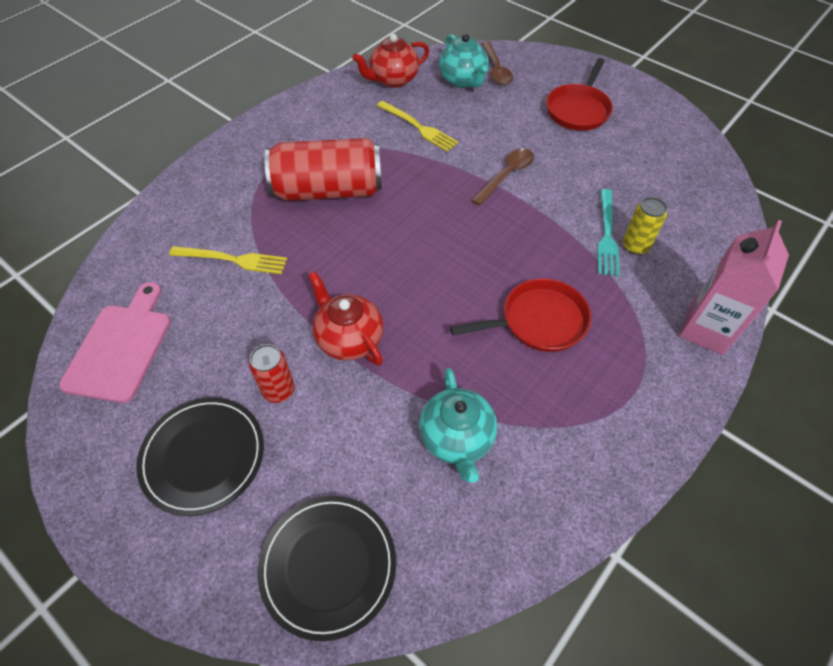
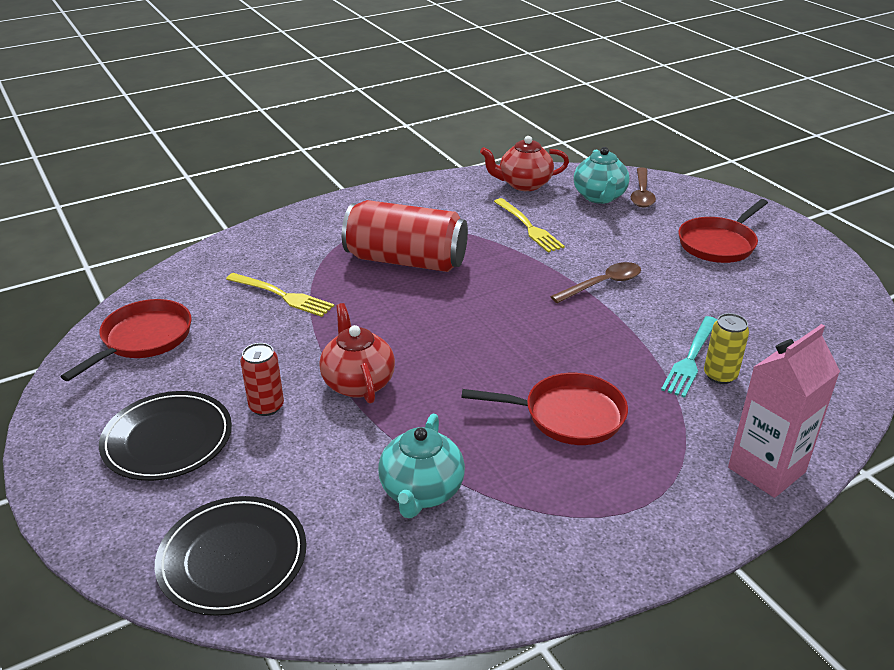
camera: 20 degrees right, 20 degrees down
(121, 347) = (143, 339): pink cutting board -> red pan

